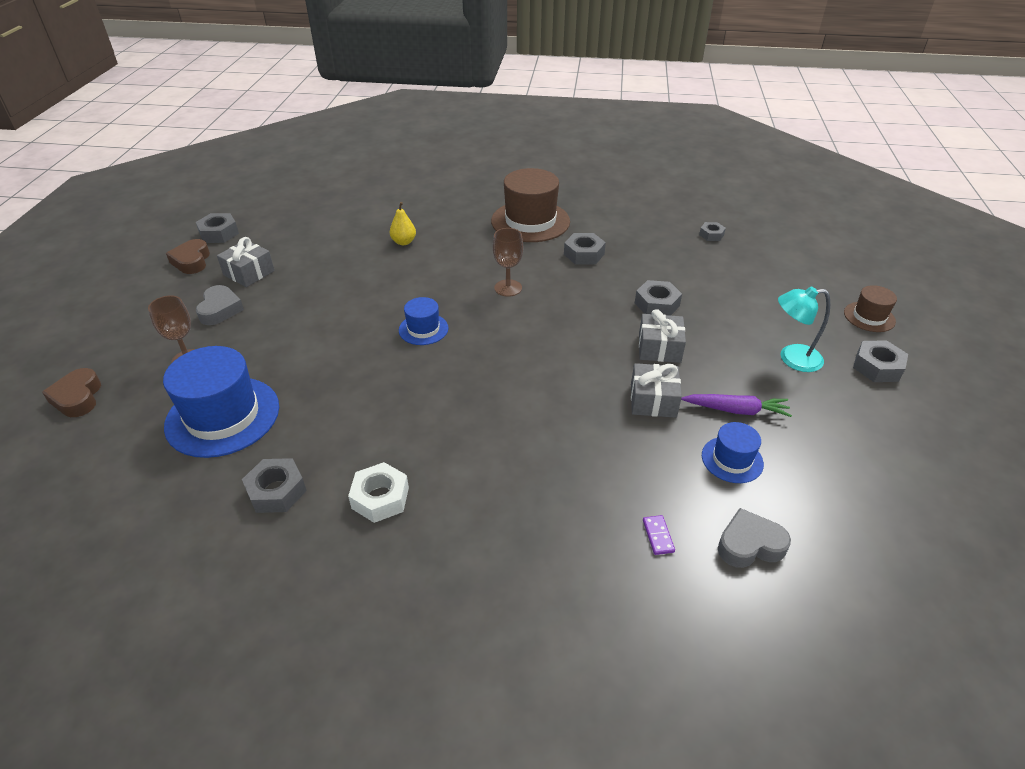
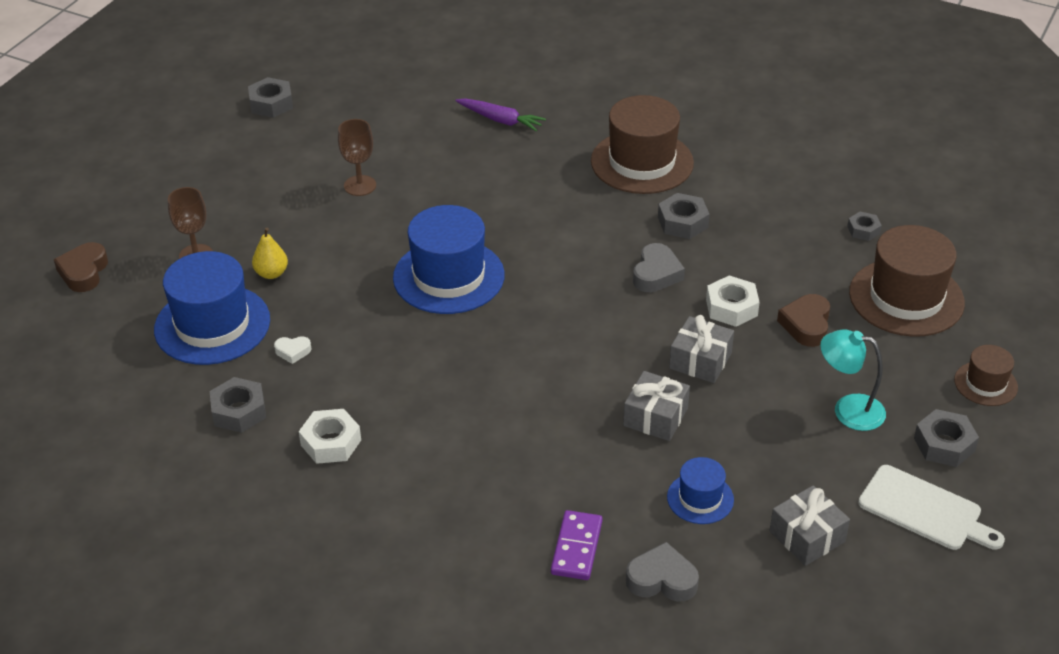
camera: 20 degrees right, 0 degrees up
(192, 261) = (231, 135): brown heart -> brown heart (806, 325)
(220, 309) = (244, 204): grey heart -> grey heart (656, 274)
(249, 273) = (287, 164): grey gift -> grey gift (807, 536)
(310, 422) = (293, 351): none -> white heart
(404, 242) = (475, 159): yellow pear -> yellow pear (271, 273)
(423, 329) = (448, 276): blue hat -> blue hat, size x1.94
(508, 288) = (567, 247): brown goblet -> brown goblet (360, 185)
(657, 304) = (731, 307): grey nut -> white nut
(658, 536) = (576, 547): purple domino -> purple domino, size x1.79
(736, 410) = (740, 450): purple carrot -> purple carrot (500, 120)
(772, 271) = (906, 298): none -> brown hat
(904, 421) = (925, 510): none -> white cutting board

